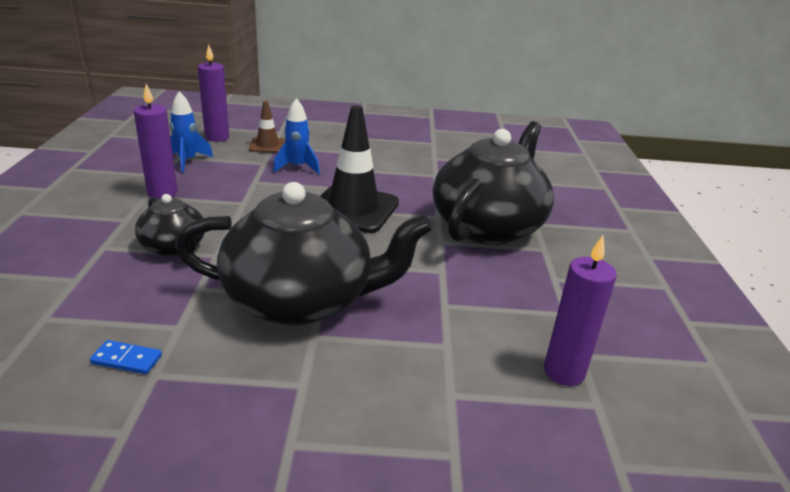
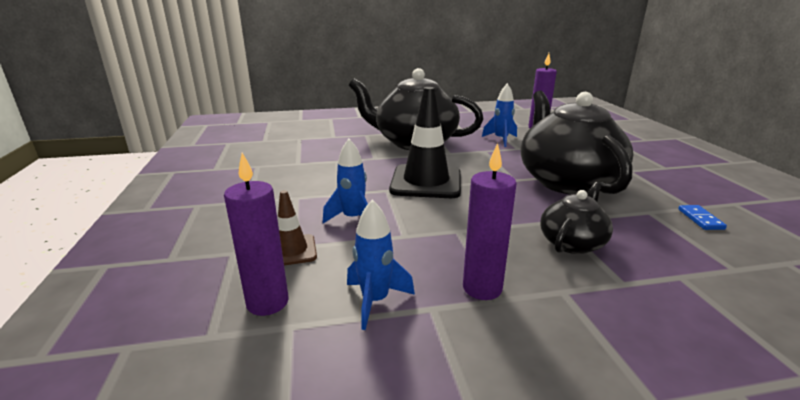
camera: 100 degrees left, 5 degrees down
(490, 301) = (501, 140): none -> blue rocket

